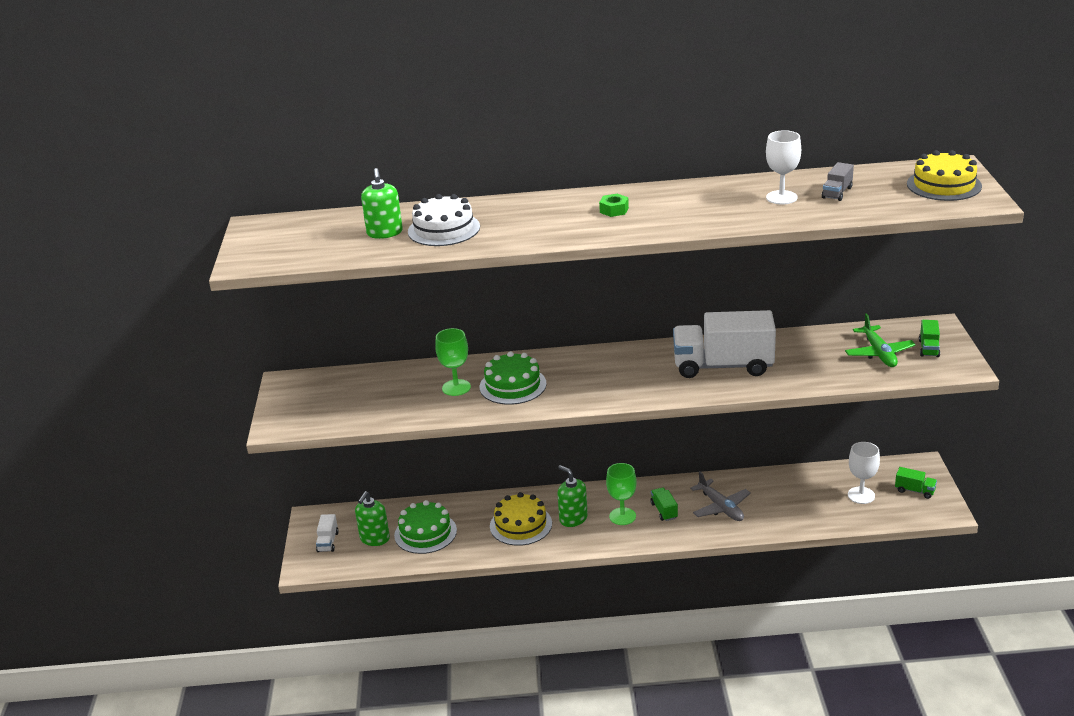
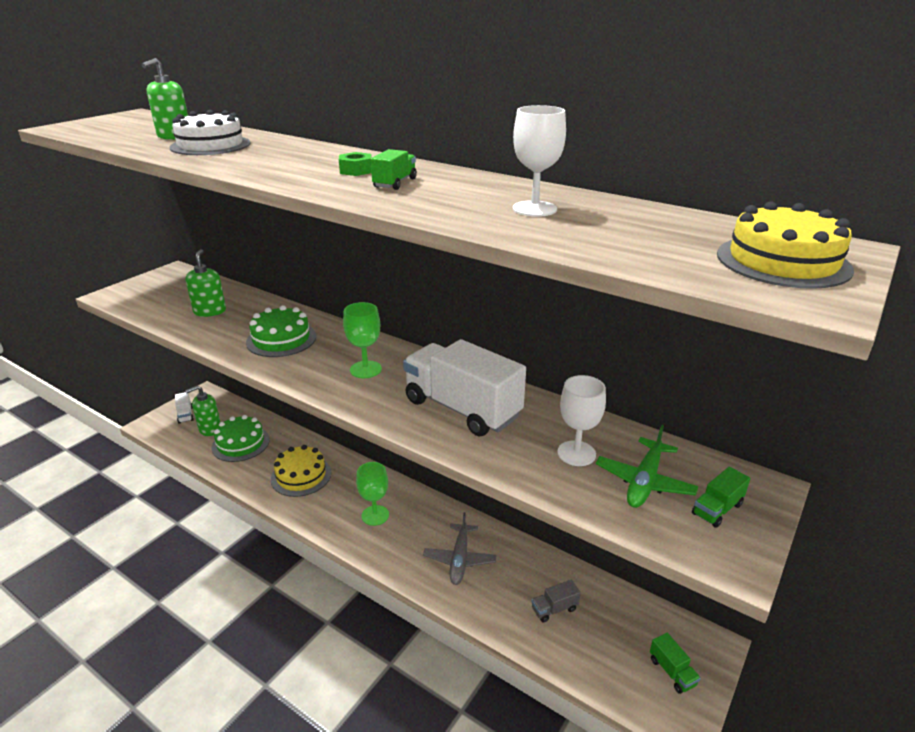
camera: 35 degrees right, 0 degrees up
(328, 542) = (185, 415): white truck -> white truck turned 60 degrees counterclockwise
(456, 388) = (246, 322): green goblet -> green goblet (365, 369)
(573, 518) = (340, 494): green soap dispenser -> green soap dispenser (210, 311)
(664, 511) = (411, 531): green truck -> green truck (395, 183)
(837, 193) = (610, 224): grey truck -> grey truck (554, 609)
(861, 495) = (605, 636): white goblet -> white goblet (576, 453)

